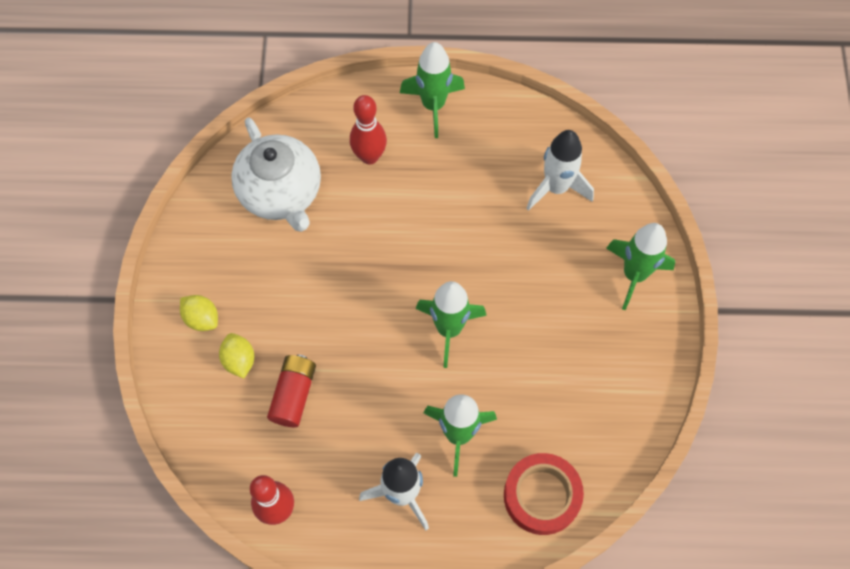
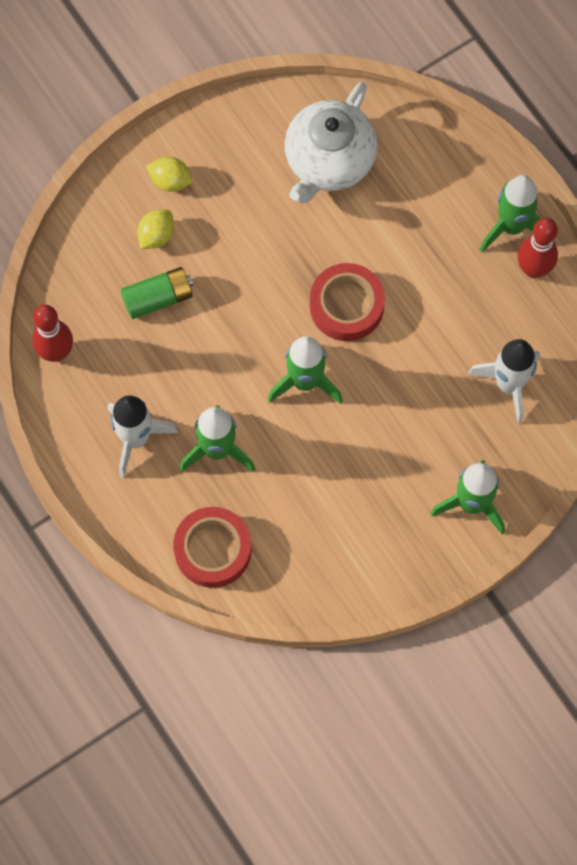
camera: 55 degrees right, 5 degrees up
(202, 318) = (170, 180): yellow lemon -> yellow lemon turned 75 degrees counterclockwise
(293, 395) = (158, 298): red battery -> green battery
(369, 156) = (419, 208): red bowling pin -> red bowling pin (533, 269)
(409, 258) = (346, 306): none -> red tape

